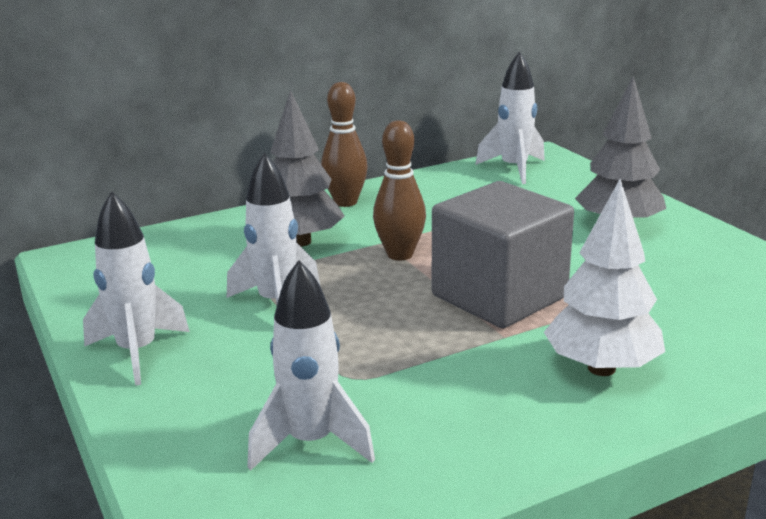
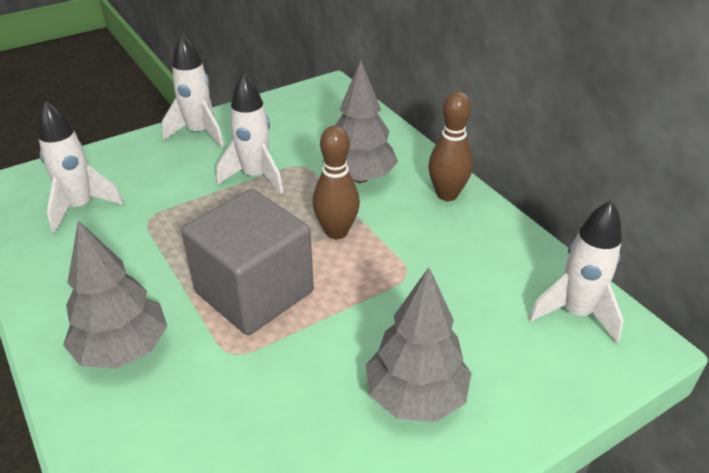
camera: 85 degrees right, 15 degrees up
(601, 368) = (123, 349): white tree -> grey tree

